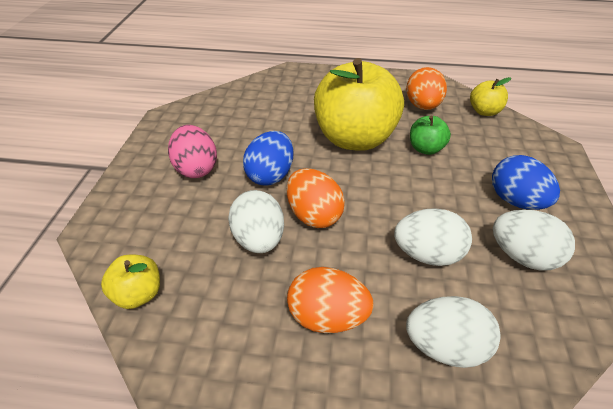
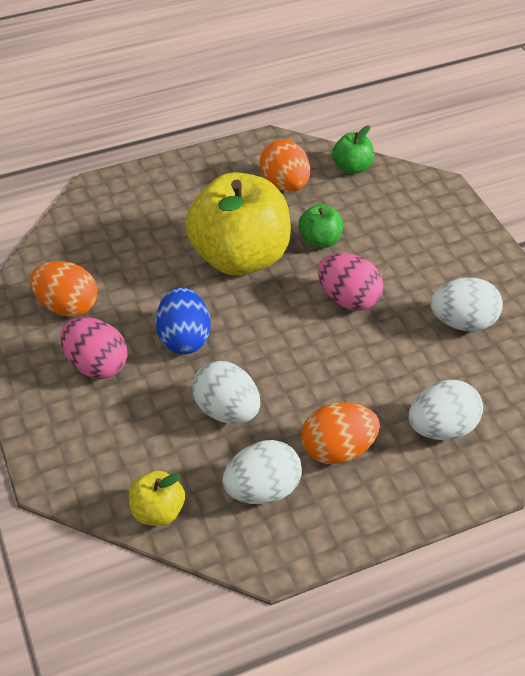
camera: 30 degrees left, 5 degrees up
(314, 215) = (260, 363): orange egg -> orange egg (67, 306)
(422, 197) = (348, 299): none -> pink egg
(427, 255) = (385, 356): white egg -> white egg (262, 489)
(484, 111) = (352, 167): yellow apple -> green apple
(516, 201) = (432, 267): blue egg -> none

